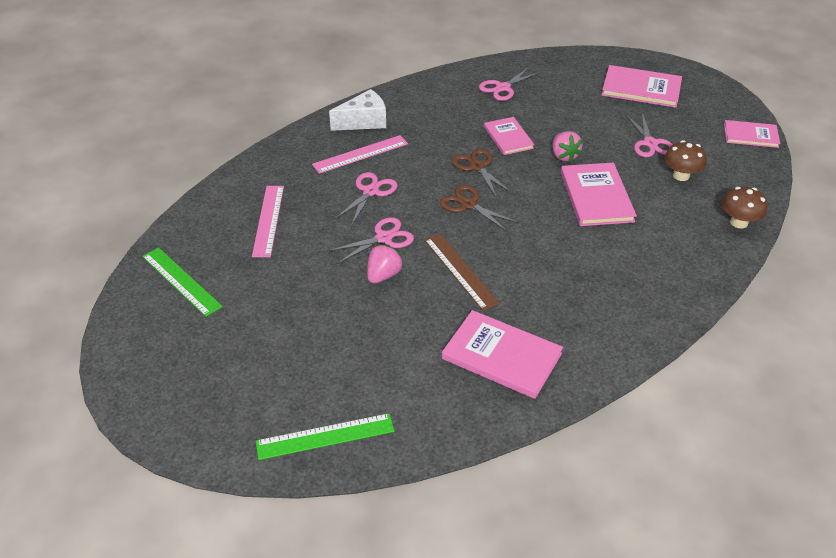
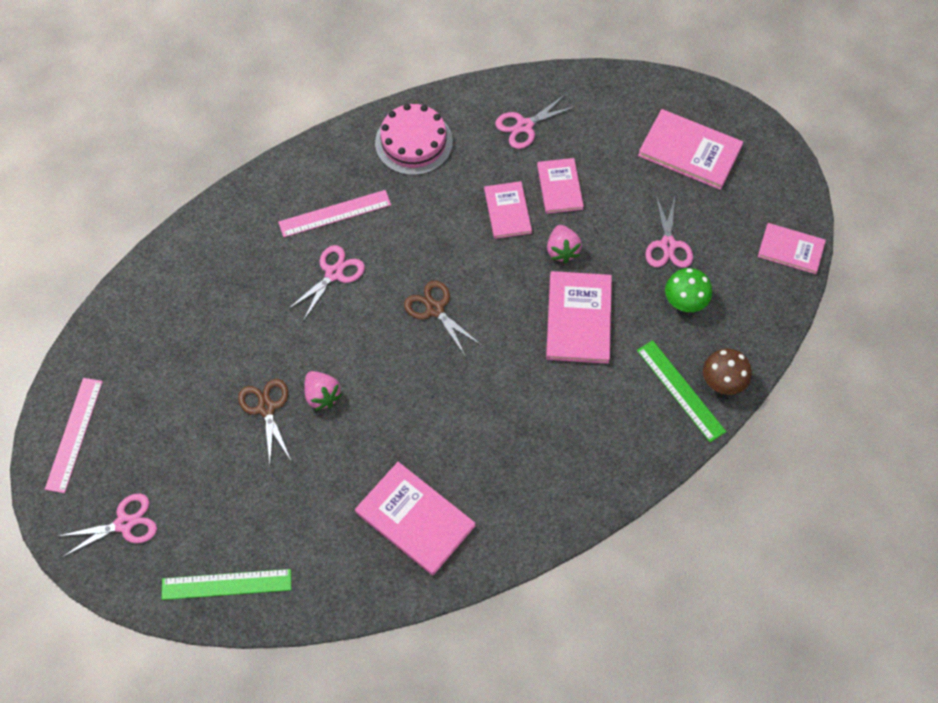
camera: 10 degrees right, 20 degrees up
(181, 281) = (117, 371): green ruler -> green ruler (680, 390)
(268, 220) = (217, 299): pink ruler -> pink ruler (74, 434)
(364, 121) = (349, 161): white cheese -> none
(383, 238) = (333, 344): pink scissors -> pink scissors (124, 524)
(383, 275) = (322, 395): pink strawberry -> pink strawberry turned 105 degrees clockwise
(415, 106) = (413, 142): none -> pink cake
(460, 271) = (402, 402): brown ruler -> none
(477, 167) = (460, 253): brown scissors -> brown scissors (266, 408)
(546, 119) = (559, 187): none -> pink book
(681, 175) = (685, 301): brown mushroom -> green mushroom

